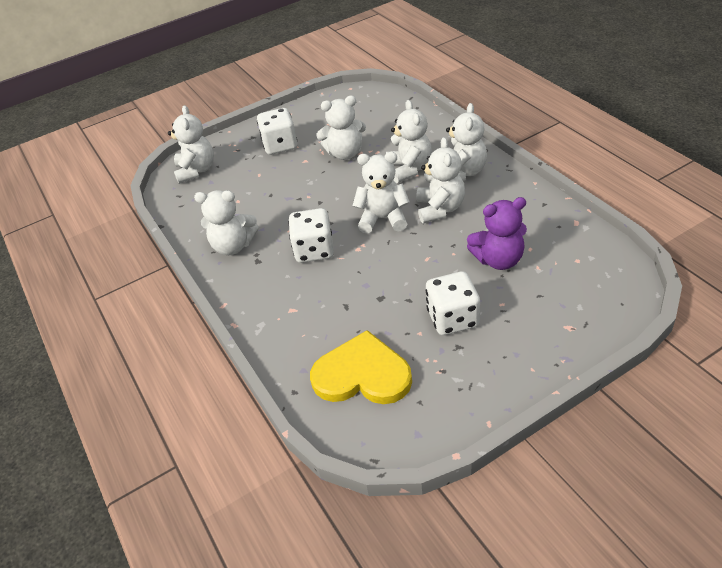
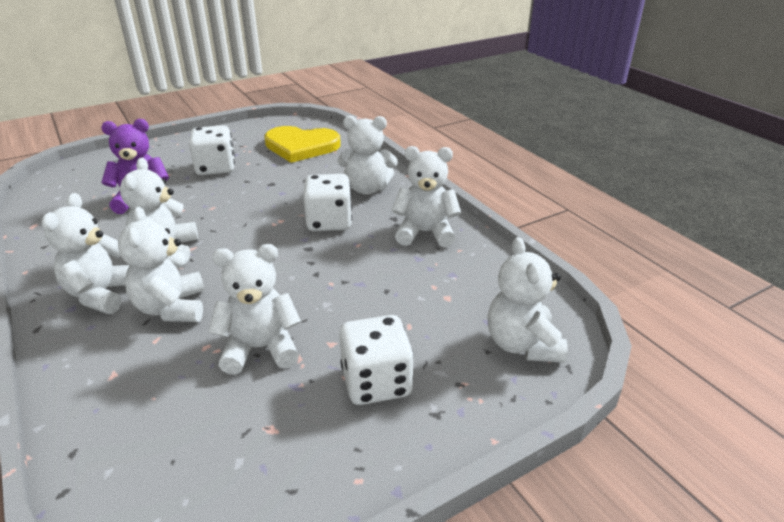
camera: 175 degrees right, 10 degrees down
(383, 219) = (240, 246): white teddy bear -> white teddy bear (367, 189)

